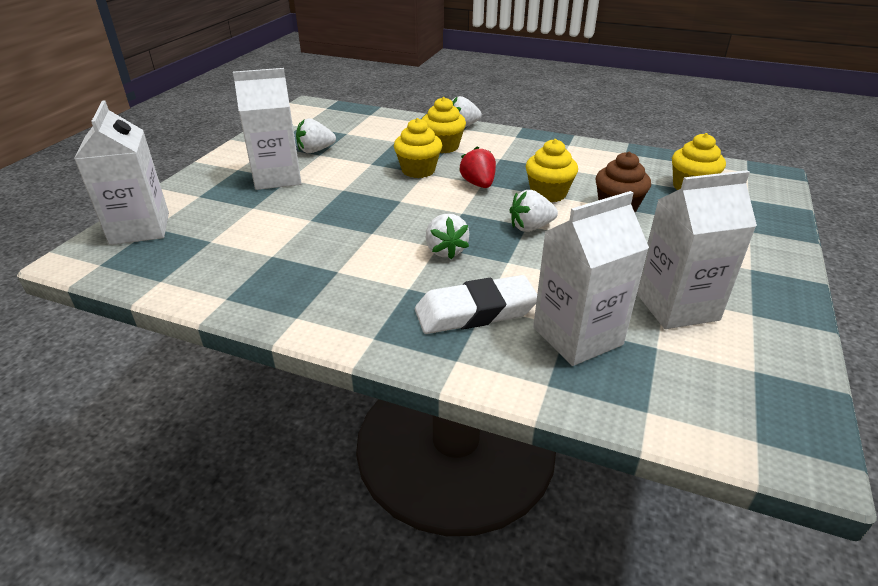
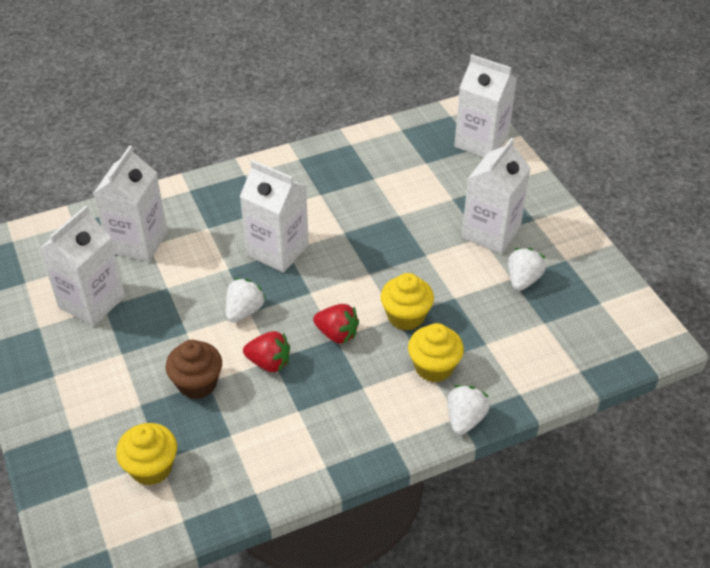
camera: 135 degrees right, 10 degrees up
(445, 250) = (277, 250): white strawberry -> white carton
(475, 312) = (209, 221): white eraser -> none
(548, 193) = (269, 363): yellow cupcake -> red strawberry

